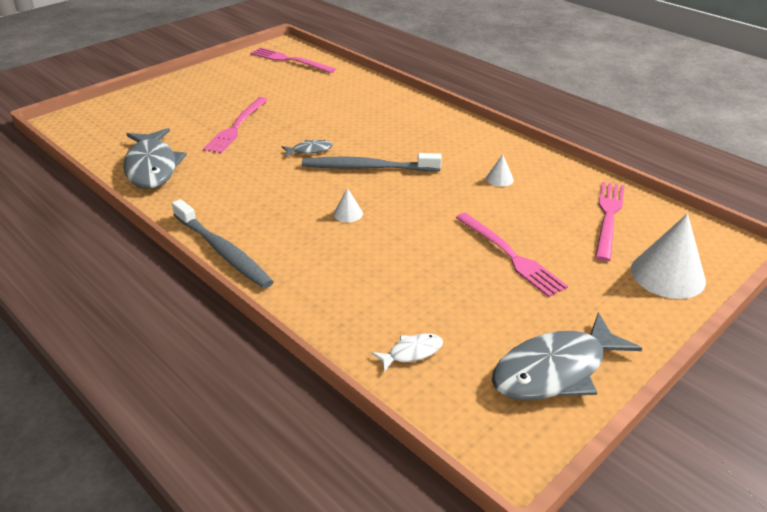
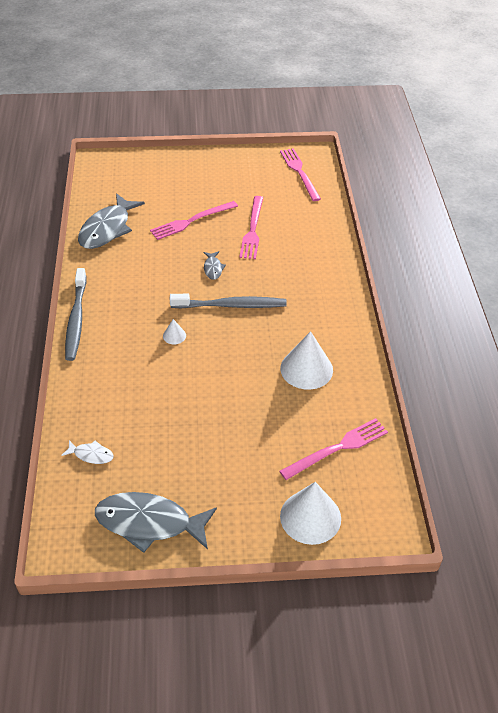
camera: 40 degrees right, 10 degrees up
(310, 150) = (213, 268): grey fish -> grey fish turned 60 degrees clockwise
(367, 168) = (231, 305): grey toothbrush -> grey toothbrush turned 135 degrees clockwise
(499, 179) = (306, 369): white cone -> white cone, size x2.19
(510, 256) = (229, 432): pink fork -> pink fork (252, 230)

